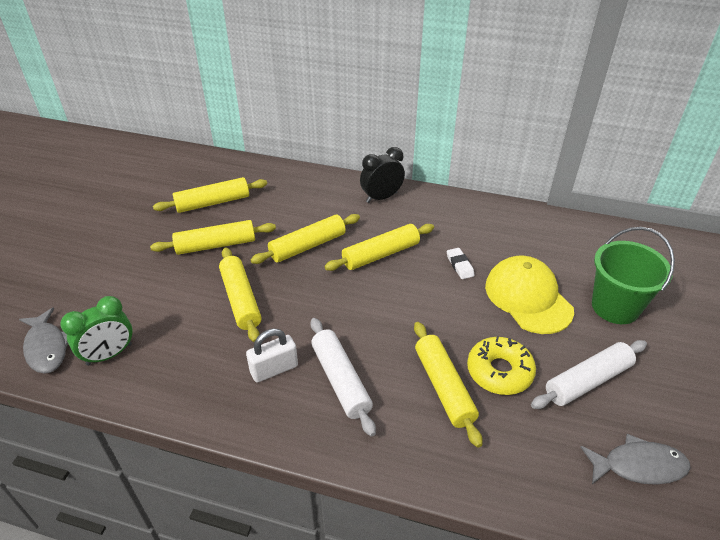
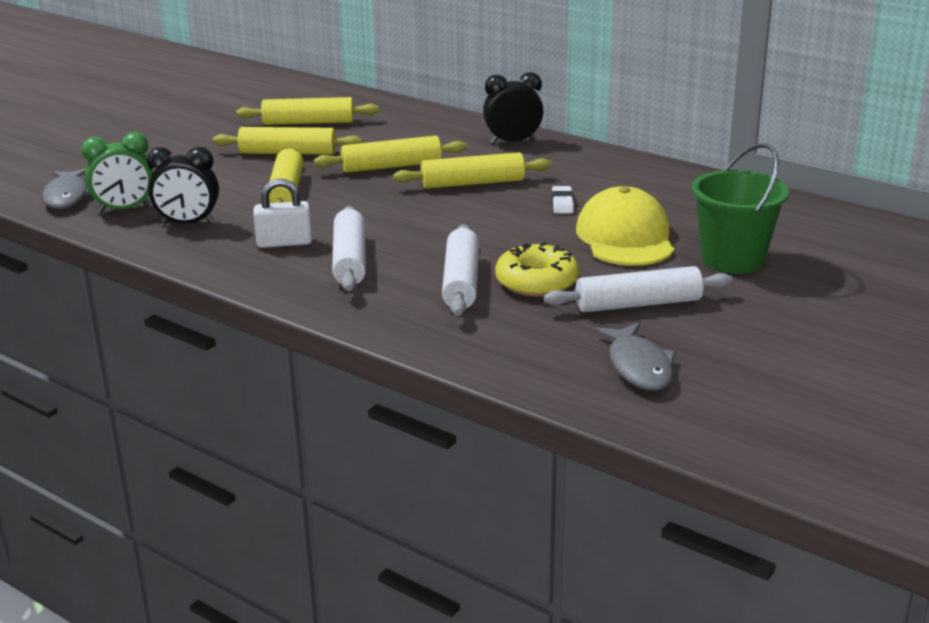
camera: 20 degrees right, 15 degrees down
(177, 362) = (188, 223): none -> black clock
(444, 387) = (461, 282): yellow rolling pin -> white rolling pin
(638, 466) = (638, 367): grey fish -> grey fish turned 60 degrees clockwise

